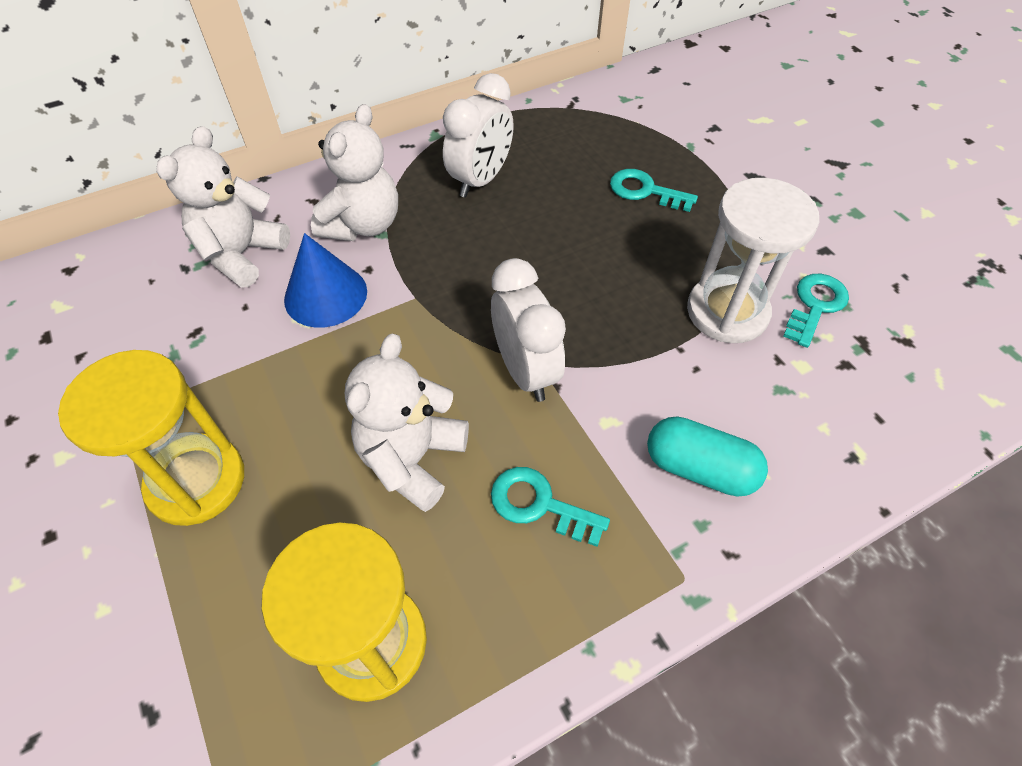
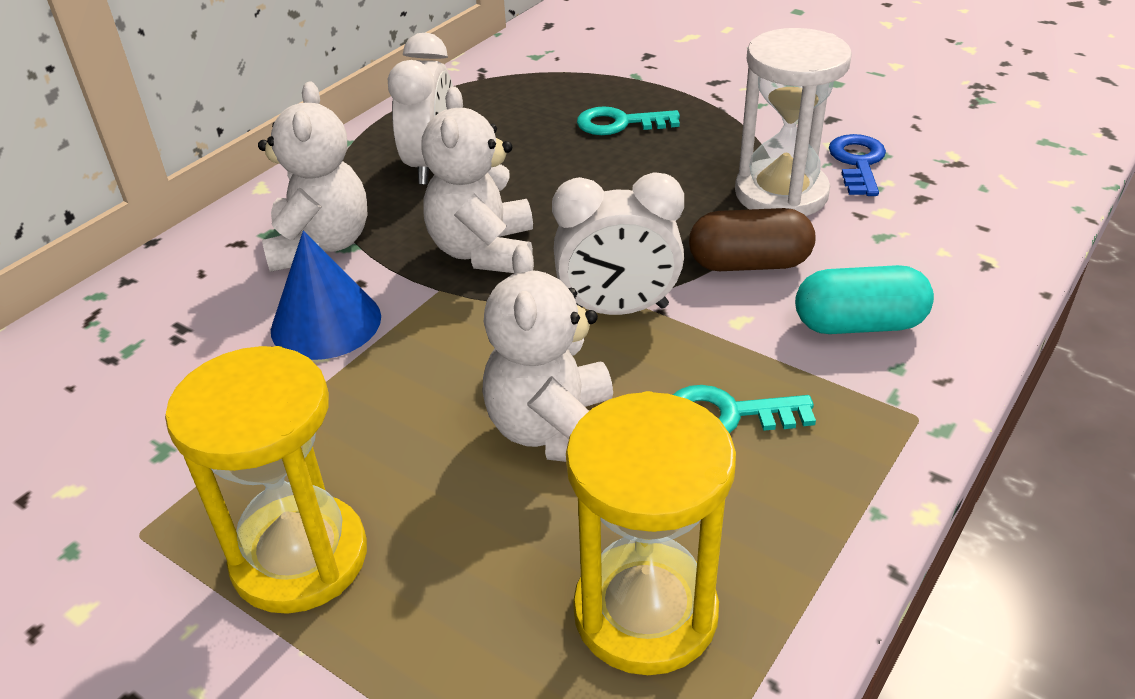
camera: 25 degrees left, 15 degrees down
(242, 254) = (181, 321): white teddy bear -> white teddy bear (484, 251)
(525, 371) = (618, 310): white clock -> white clock turned 135 degrees clockwise
(653, 371) = (749, 264): none -> brown capsule
(815, 306) = (857, 163): turquoise key -> blue key

